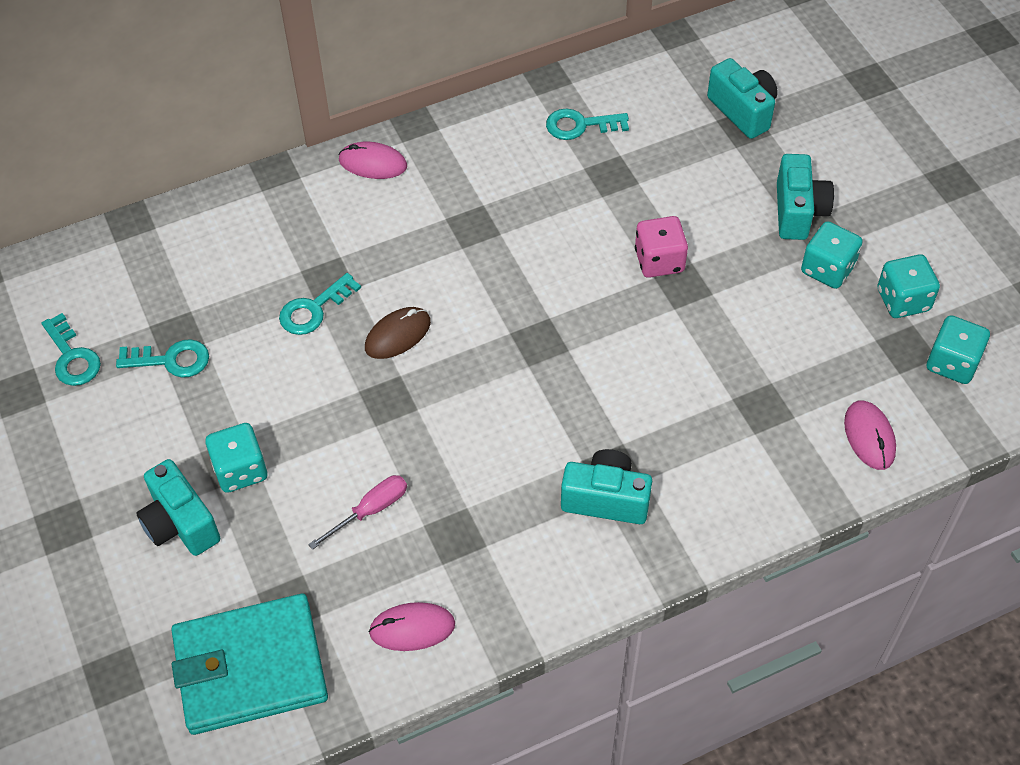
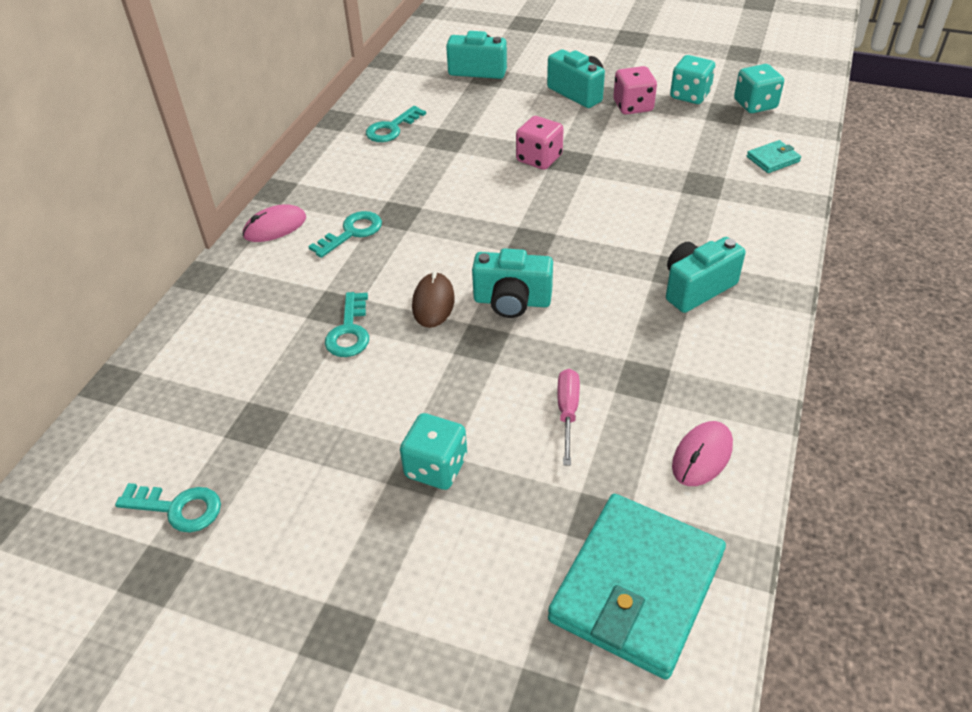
camera: 45 degrees left, 10 degrees down
(171, 360) = (275, 443): turquoise key -> turquoise key (352, 233)
(180, 523) = (439, 542): turquoise camera -> turquoise camera (512, 301)
(827, 269) = (633, 106): turquoise dice -> pink dice
(869, 436) = (773, 159): pink mouse -> turquoise wallet

